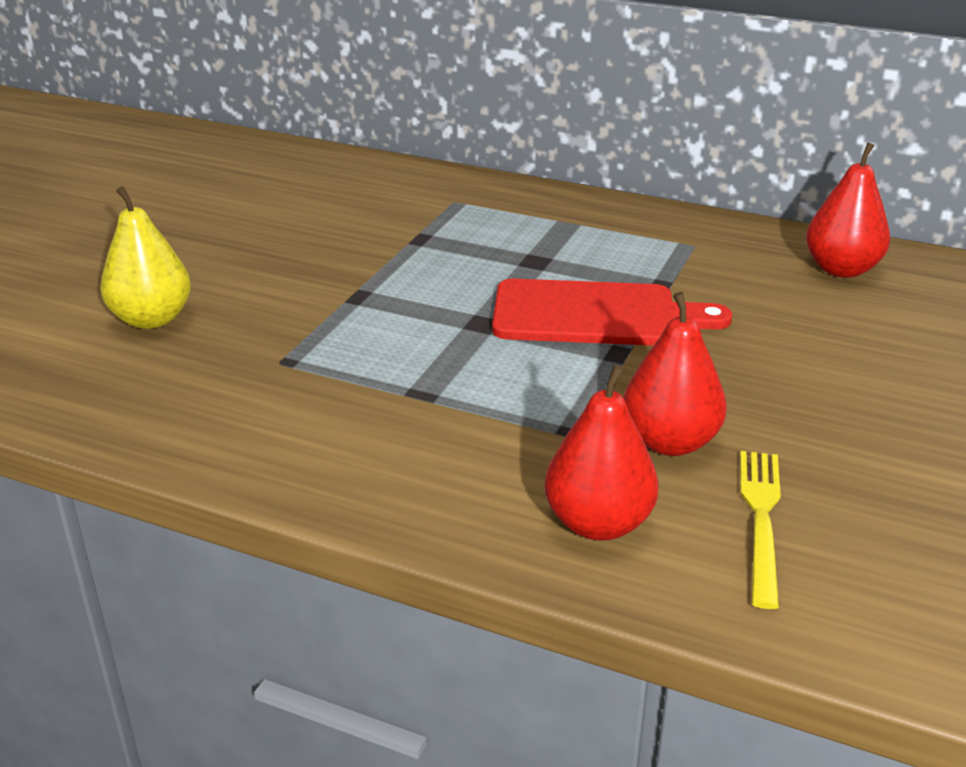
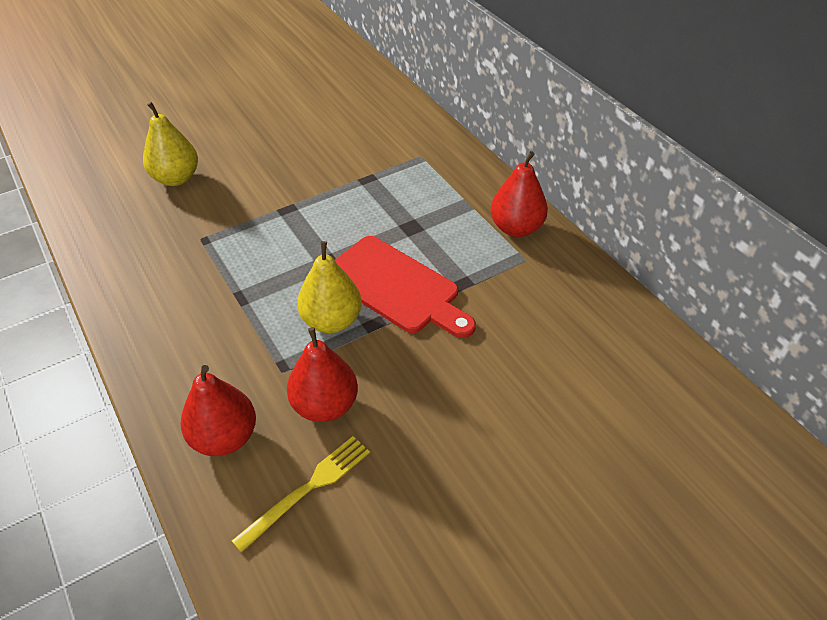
camera: 35 degrees right, 15 degrees up
(566, 370) = (331, 321): none -> yellow pear
(841, 269) = (601, 328): red pear -> red pear (516, 228)

